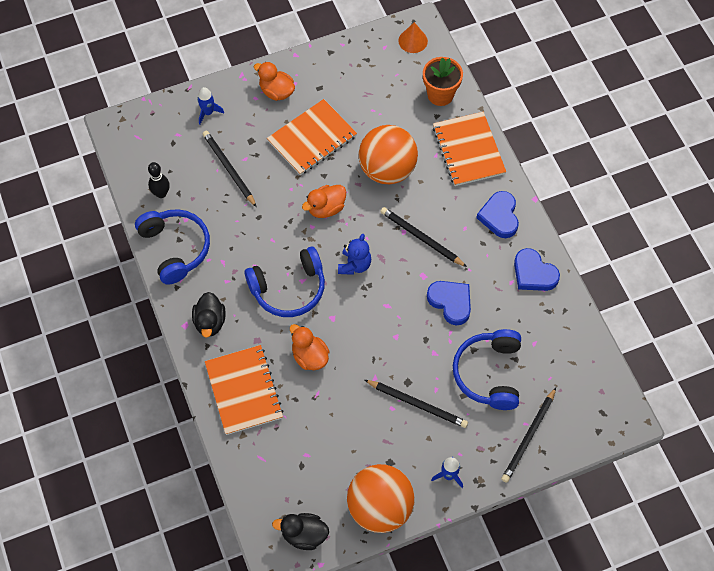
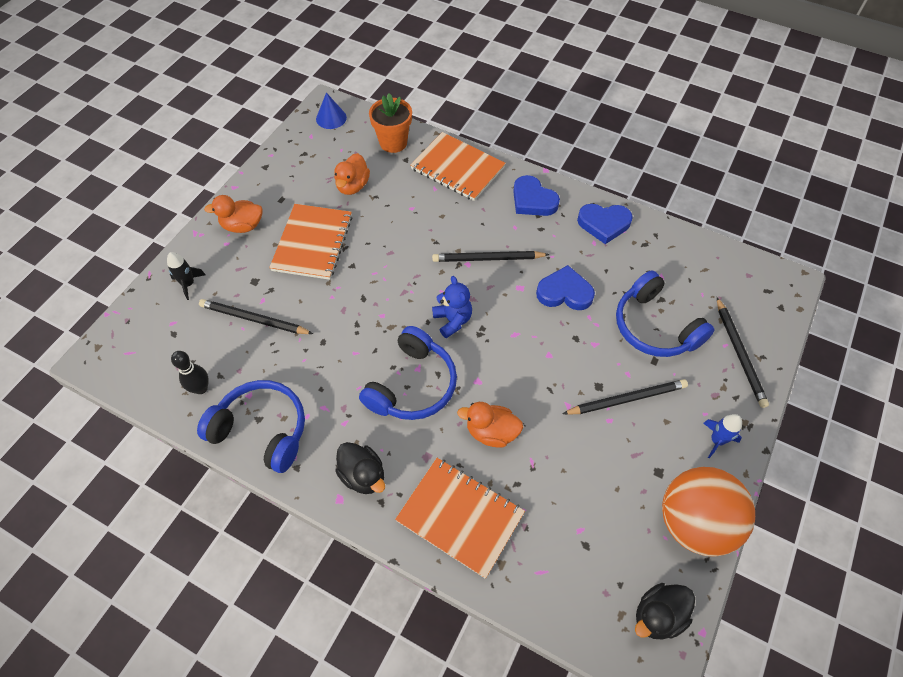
camera: 40 degrees left, 5 degrees down
(208, 112) = (188, 284): blue rocket -> black rocket
(326, 208) = (380, 291): orange duck -> orange duck (353, 186)
(387, 170) = (405, 225): orange ball -> none
(413, 41) = (331, 118): orange cone -> blue cone

